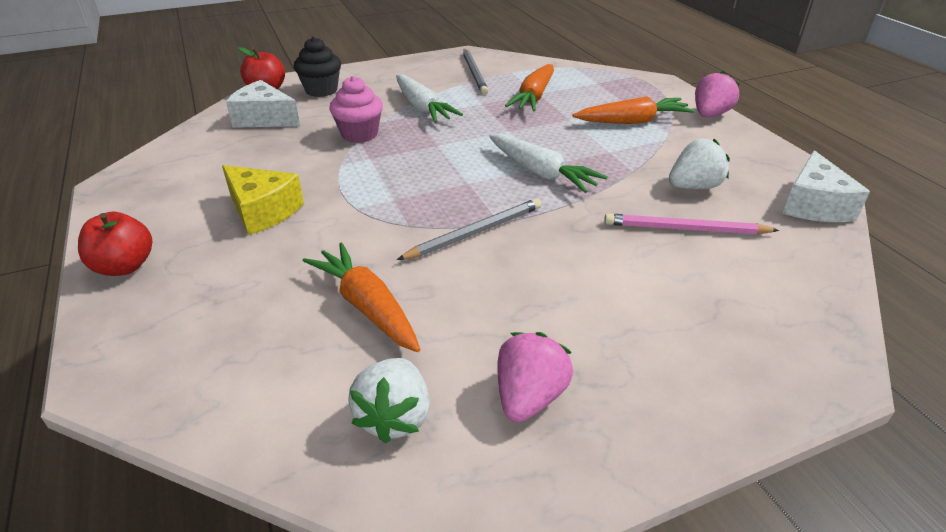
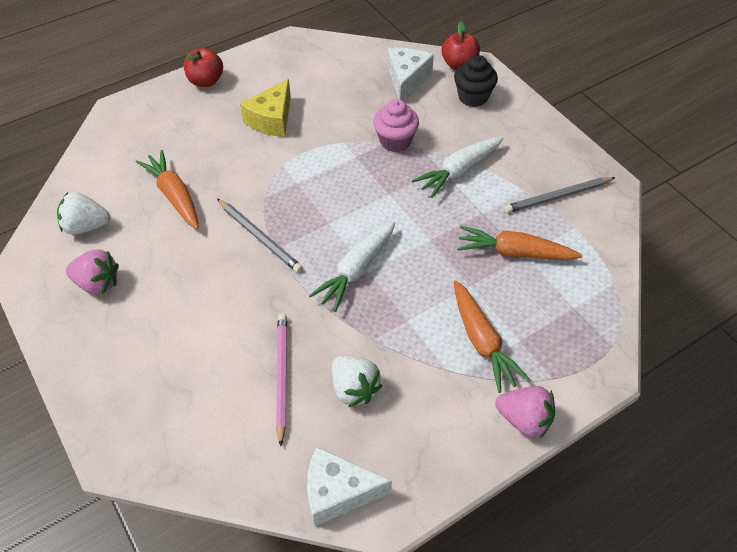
camera: 80 degrees right, 15 degrees up
(367, 306) = (174, 195): orange carrot -> orange carrot turned 75 degrees counterclockwise

